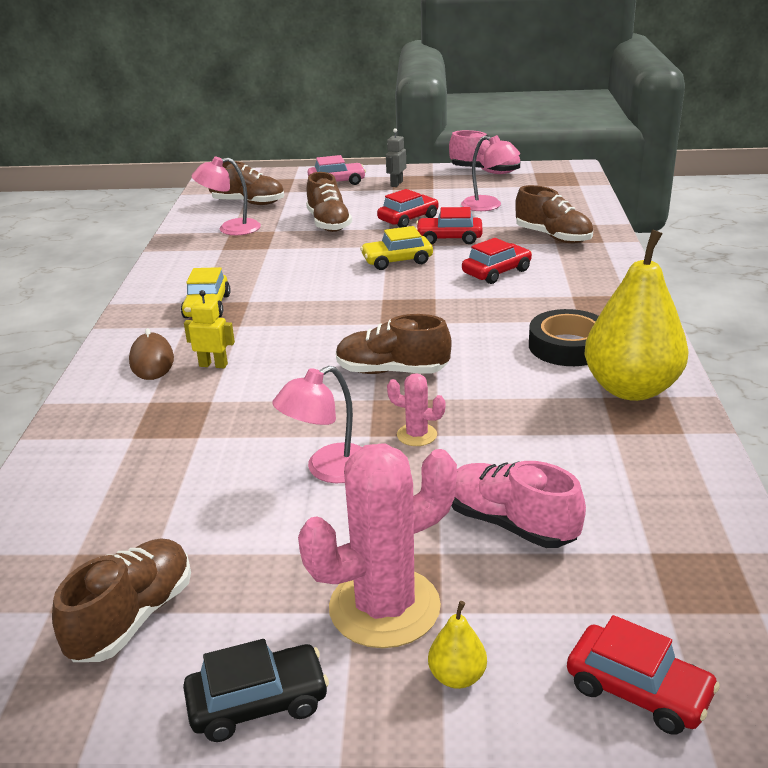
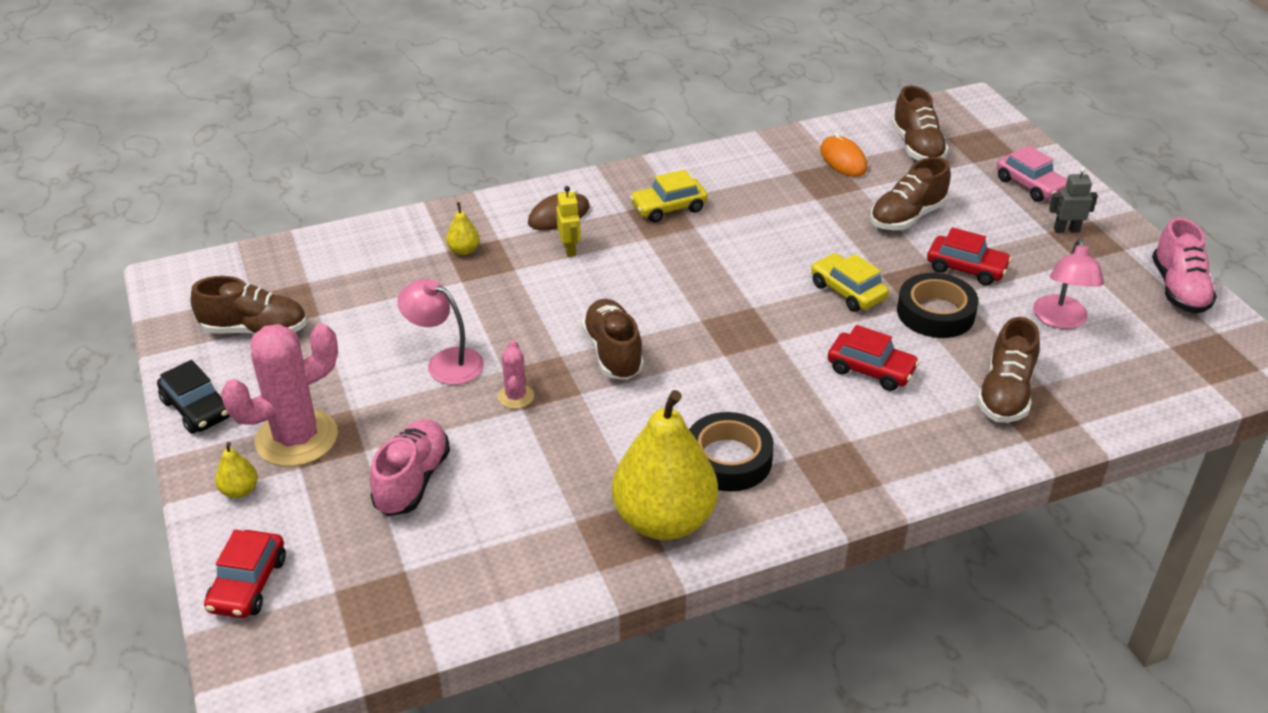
camera: 65 degrees right, 10 degrees up
(145, 426) = (464, 250): none -> yellow pear
(230, 229) = (843, 160): pink lamp -> orange mouse
(384, 607) = (296, 438): pink cactus -> pink cactus turned 75 degrees counterclockwise
(449, 238) = (935, 313): red car -> black tape

